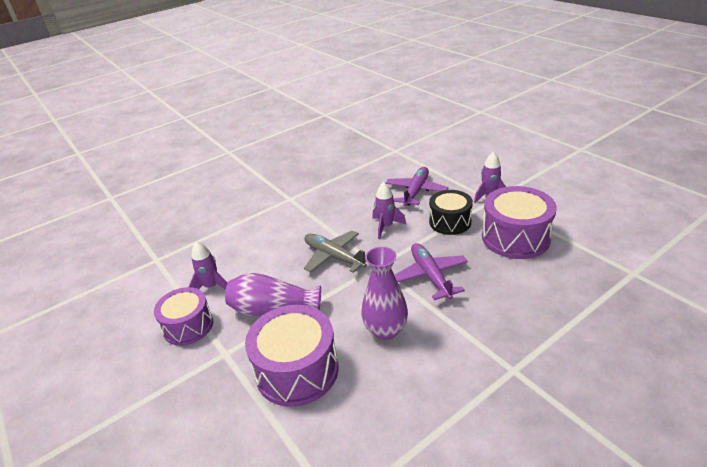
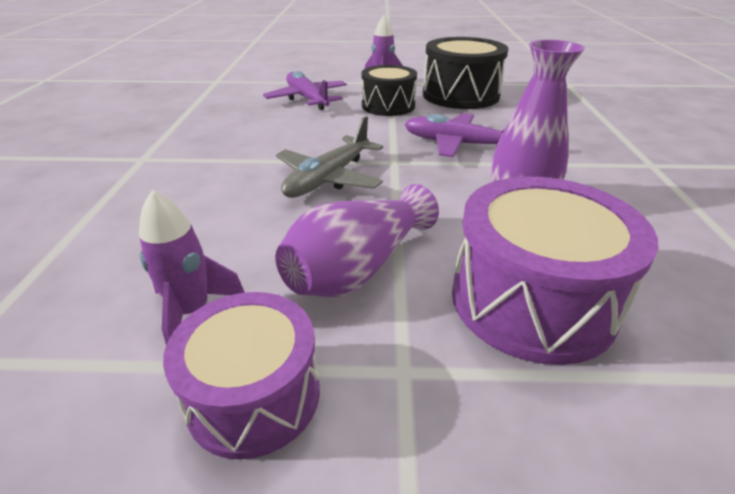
camera: 55 degrees left, 0 degrees up
(334, 257) = (329, 178): grey plane -> grey plane turned 45 degrees counterclockwise
(386, 227) = (333, 132): purple rocket -> none
(515, 237) = (460, 95): purple drum -> black drum

